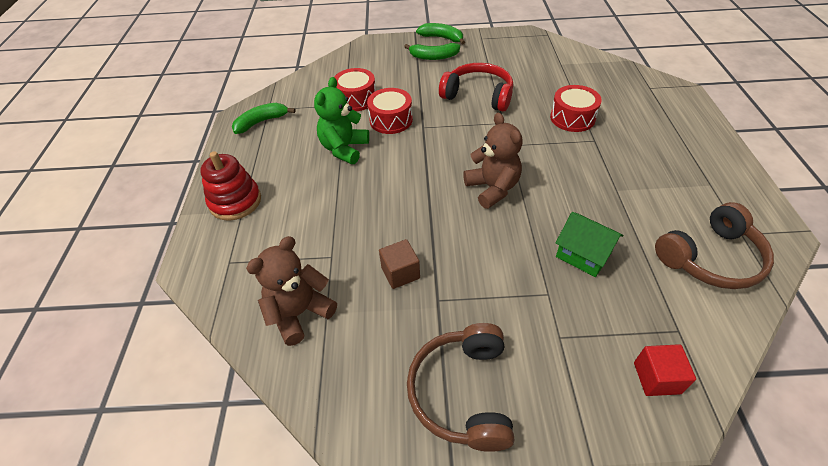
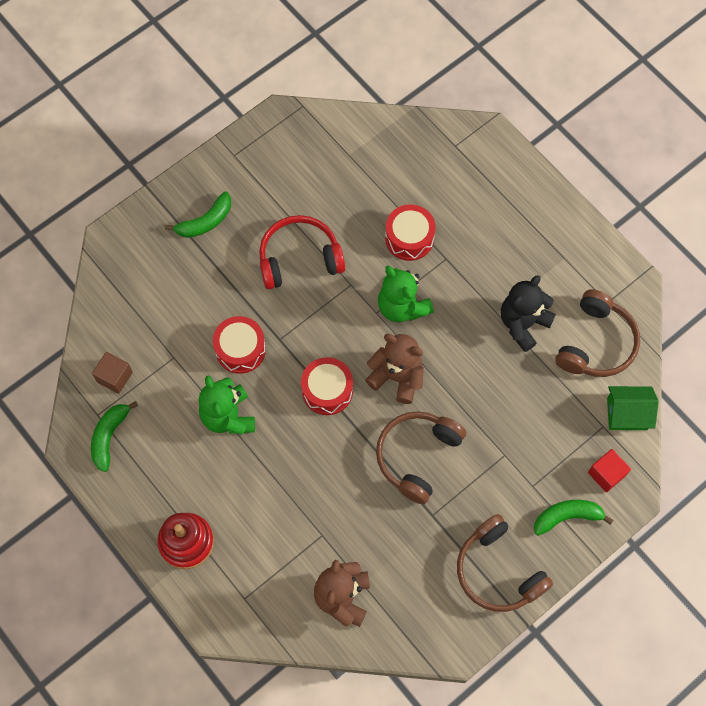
camera: 40 degrees left, 20 degrees up
(356, 99) = (178, 341): red drum -> red drum (327, 390)
(400, 273) = (387, 511): brown cube -> brown cube (114, 377)
(442, 38) = (188, 181): green banana -> green banana (567, 517)
(463, 248) = (417, 456): none -> brown headphones
(534, 151) = (402, 306): none -> green teddy bear
(583, 255) = (508, 401): green house -> green house (627, 414)
(638, 209) = (523, 324): none -> black teddy bear

